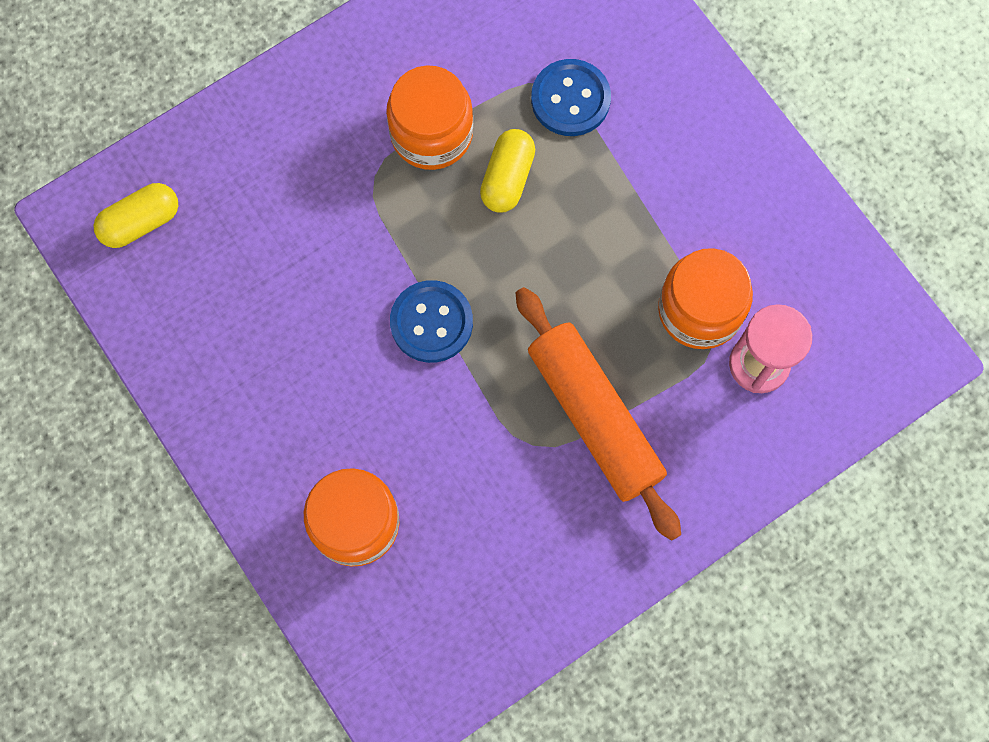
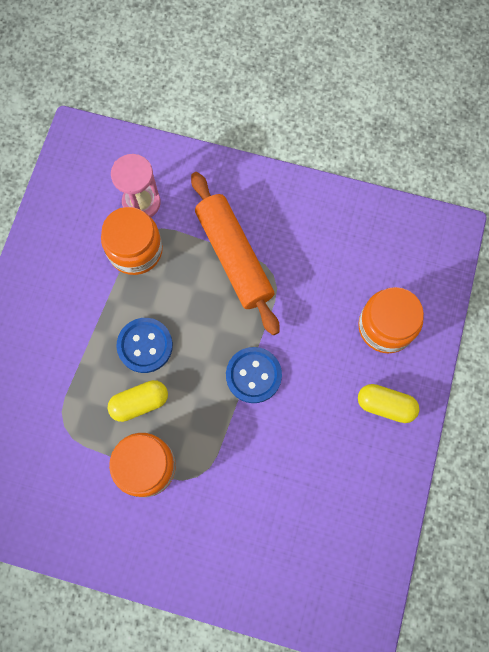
camera: 130 degrees left, 0 degrees up
(141, 222) = (333, 586): yellow capsule -> yellow capsule (385, 405)
(570, 99) = (64, 407): blue button -> blue button (145, 345)
(595, 417) = (234, 257): orange rolling pin -> orange rolling pin turned 45 degrees counterclockwise

